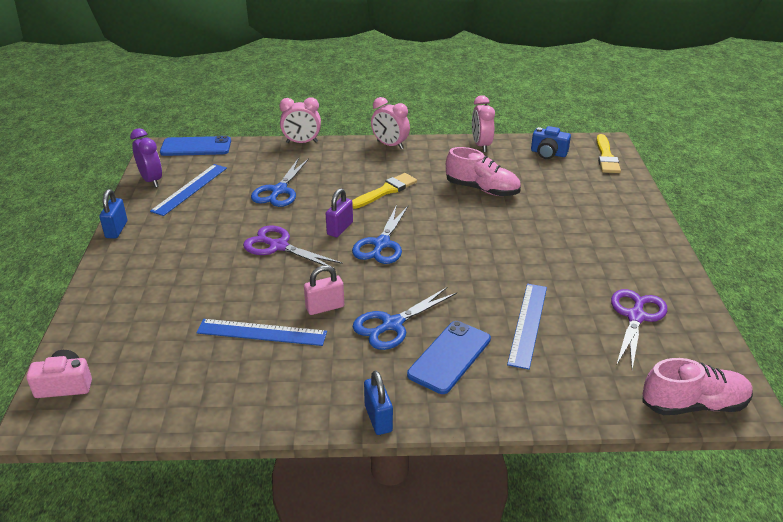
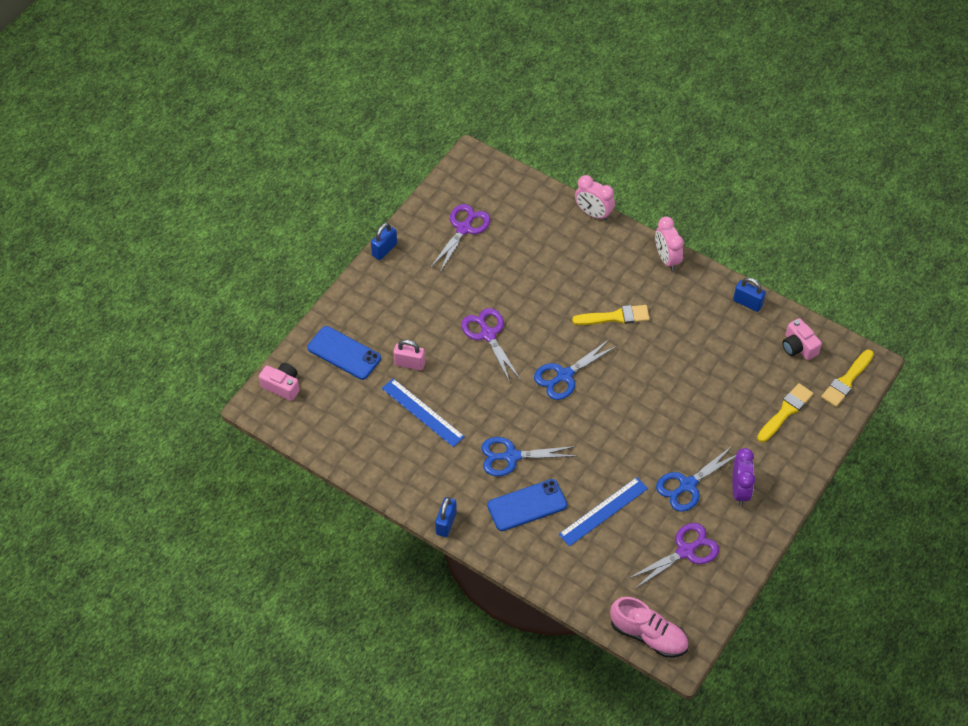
camera: 35 degrees right, 20 degrees up
(151, 180) = (441, 201): purple clock -> purple clock (739, 490)
(190, 189) = (464, 229): blue ruler -> purple scissors
(196, 147) = (501, 172): blue phone -> blue phone (344, 353)
(279, 191) = (531, 269): blue scissors -> blue scissors (687, 485)
(325, 307) = (478, 414): pink padlock -> pink padlock (409, 364)
(340, 228) = (546, 341): purple padlock -> none
(481, 145) = (747, 303): pink clock -> blue padlock
(482, 189) = (696, 359): pink shoe -> none
(548, 153) = (798, 347): blue camera -> pink camera
(588, 190) = (785, 411): none -> yellow brush

